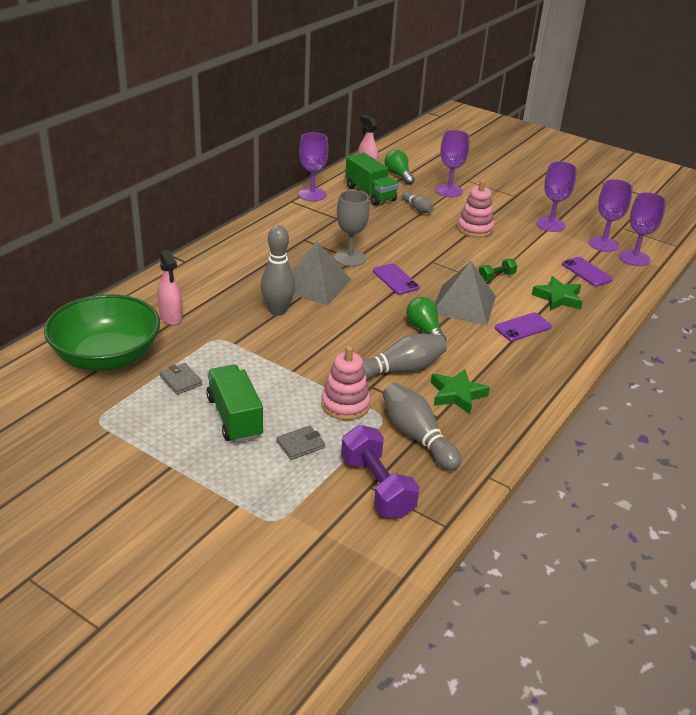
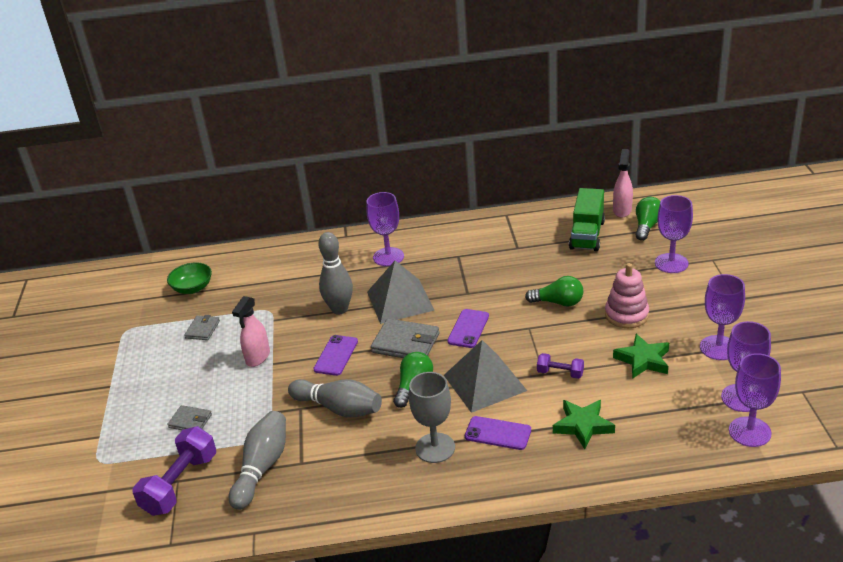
camera: 55 degrees right, 0 degrees up
(107, 357) = (192, 288): green bowl -> green bowl, size x0.48
(171, 317) = (269, 278): pink spray bottle -> pink spray bottle (258, 357)
(234, 417) = (188, 375): green truck -> none
(312, 195) = (533, 215): purple goblet -> purple goblet (388, 257)
(345, 405) = (261, 411): pink stacking toy -> none
(350, 258) = (464, 290): grey goblet -> grey goblet (435, 448)
(369, 308) = (405, 343): none -> grey wallet
(418, 209) = (605, 269): grey bowling pin -> none
(423, 239) = (558, 302): none -> green light bulb
(457, 395) = (343, 455): green star -> green star (643, 360)
(496, 277) = (560, 373): green dumbbell -> purple dumbbell
(586, 272) = (663, 417): purple phone -> purple phone (336, 355)

